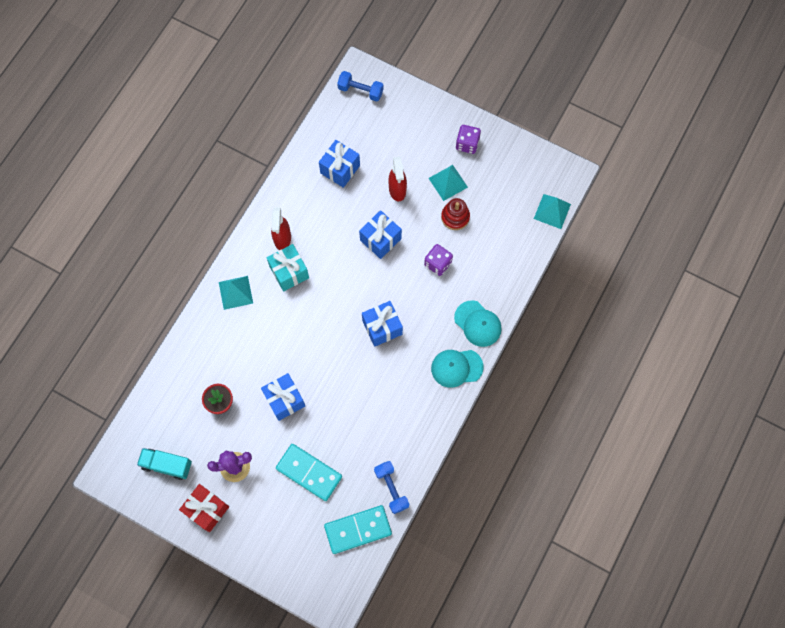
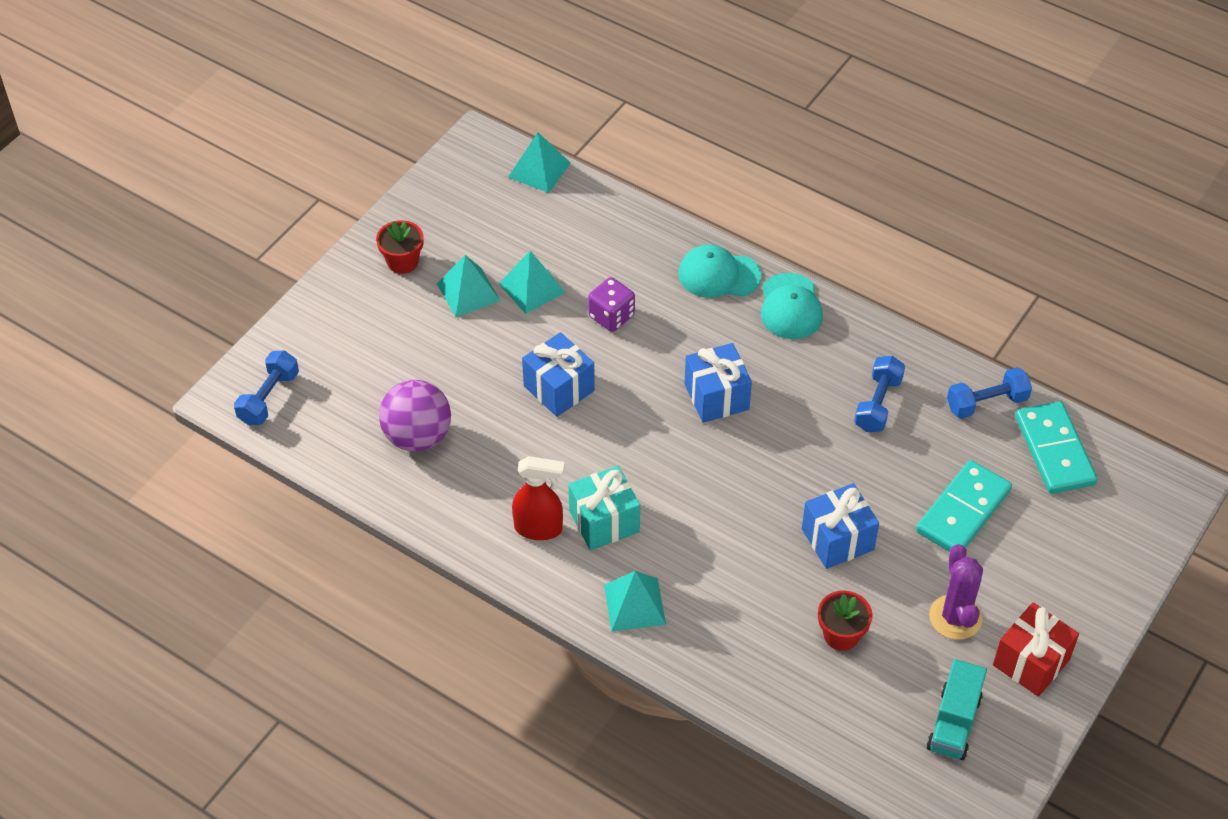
camera: 85 degrees left, 20 degrees down
(340, 169) = (417, 436): blue gift -> purple ball
(385, 422) = (878, 404): none -> blue dumbbell
(397, 190) = (471, 359): red spray bottle -> none
(455, 217) = (532, 288): red stacking toy -> turquoise pyramid
(467, 144) = (402, 262): purple dice -> red flower pot
(478, 323) = (719, 275): turquoise cap -> turquoise cap turned 135 degrees counterclockwise

